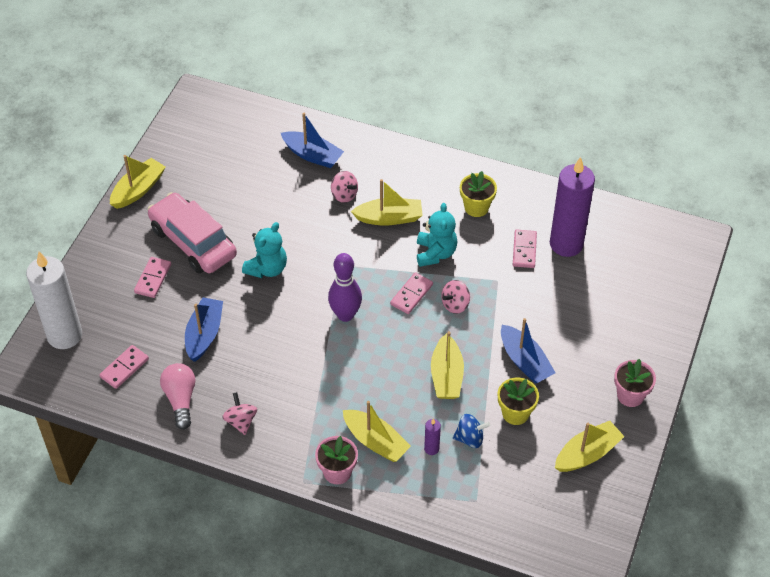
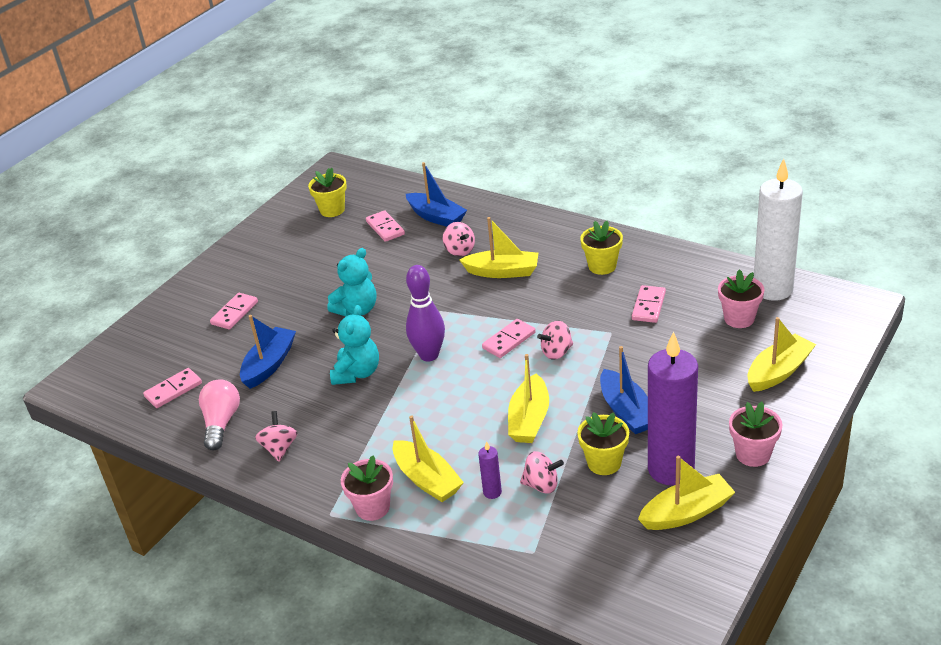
camera: 15 degrees right, 15 degrees down
(64, 335) = (124, 357): white candle -> white candle (773, 289)
(138, 189) = (249, 239): yellow boat -> yellow boat (778, 371)
(193, 242) = (288, 284): pink car -> none
(209, 150) = (332, 210): none -> yellow flower pot
(267, 170) = (385, 228): none -> pink domino
(435, 253) = (546, 304): turquoise teddy bear -> turquoise teddy bear (357, 373)
(470, 438) = (542, 485): blue spinning top -> pink spinning top
(566, 244) = (699, 302): purple candle -> purple candle (671, 469)
(601, 259) = (739, 318): none -> pink flower pot

